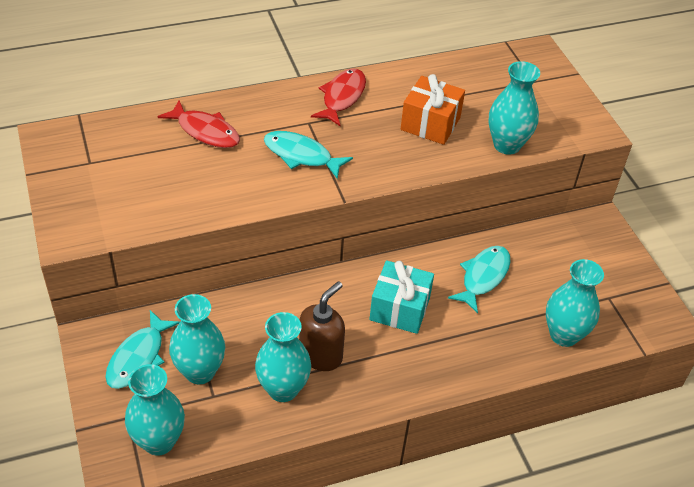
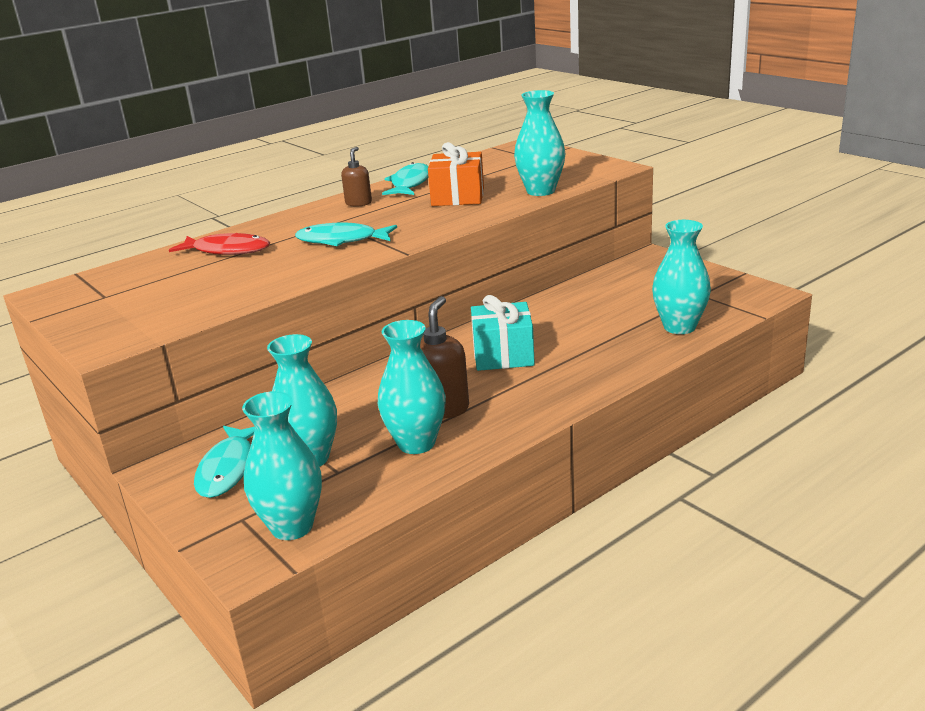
camera: 15 degrees left, 20 degrees down
(342, 97) = (358, 203): red fish -> brown soap dispenser
(483, 277) = (571, 314): turquoise fish -> turquoise fish (410, 183)

